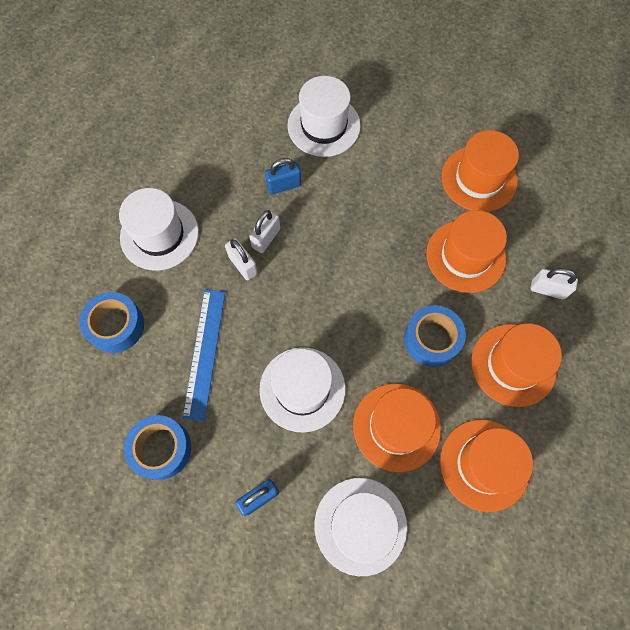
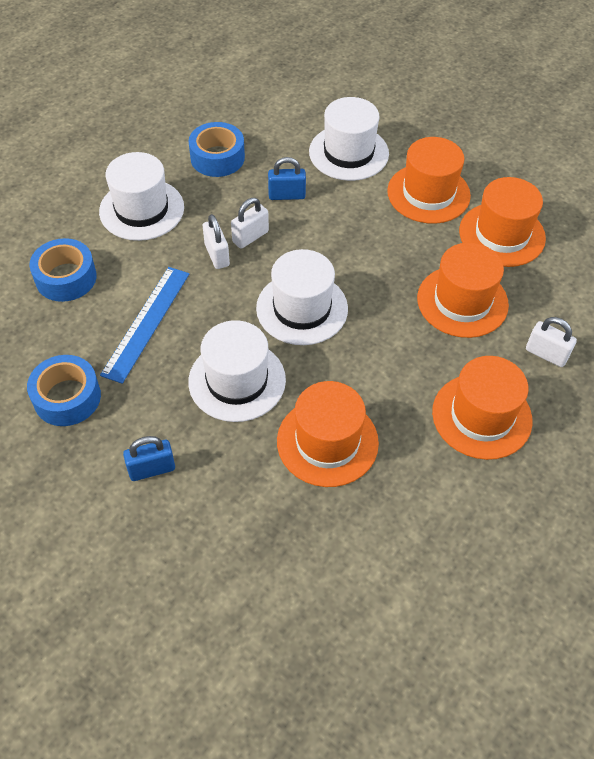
camera: 15 degrees right, 15 degrees down
(360, 525) = (252, 525): white hat -> white hat (302, 308)
(431, 339) = (396, 369): blue tape -> blue tape (217, 158)
(484, 464) = (414, 504): orange hat -> orange hat (428, 193)

